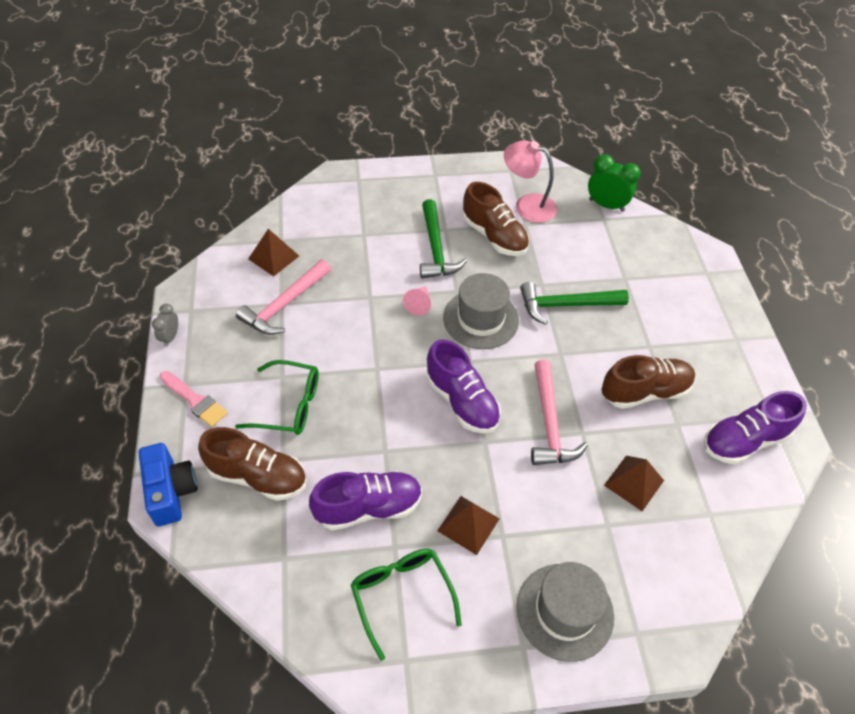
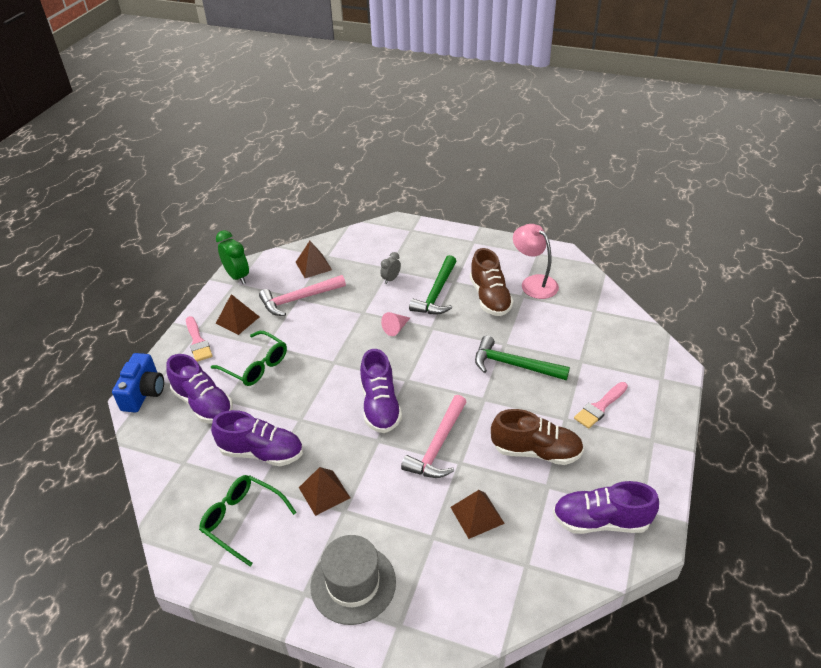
camera: 30 degrees right, 10 degrees down
(170, 337) = (210, 297): grey clock -> grey clock (391, 279)
(226, 355) = (237, 320): none -> brown pyramid
(258, 476) = (203, 404): brown shoe -> purple shoe
(401, 596) = (243, 520): green glasses -> green glasses turned 60 degrees counterclockwise
(481, 319) = (436, 353): grey hat -> none
(606, 205) = (604, 301): green clock -> green clock (237, 276)
(672, 322) = (600, 407): none -> pink brush

